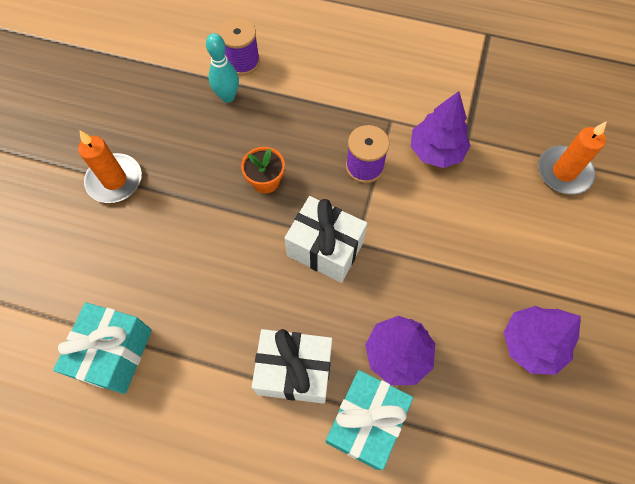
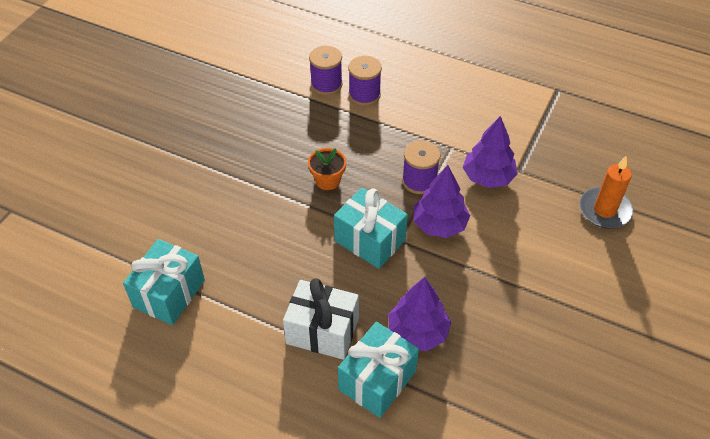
camera: 10 degrees right, 15 degrees down
(115, 180) = (196, 162): orange candle -> none
(228, 97) = (307, 110): turquoise bowling pin -> none
(286, 69) = (364, 95): none -> purple spool
(325, 248) = (370, 240): white gift -> turquoise gift
(531, 344) = (543, 343): purple tree -> purple tree (439, 224)

